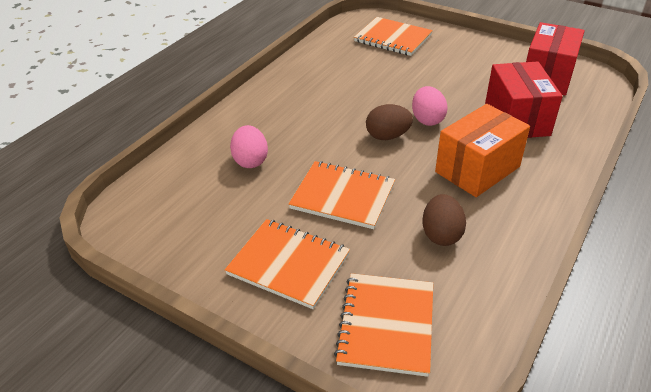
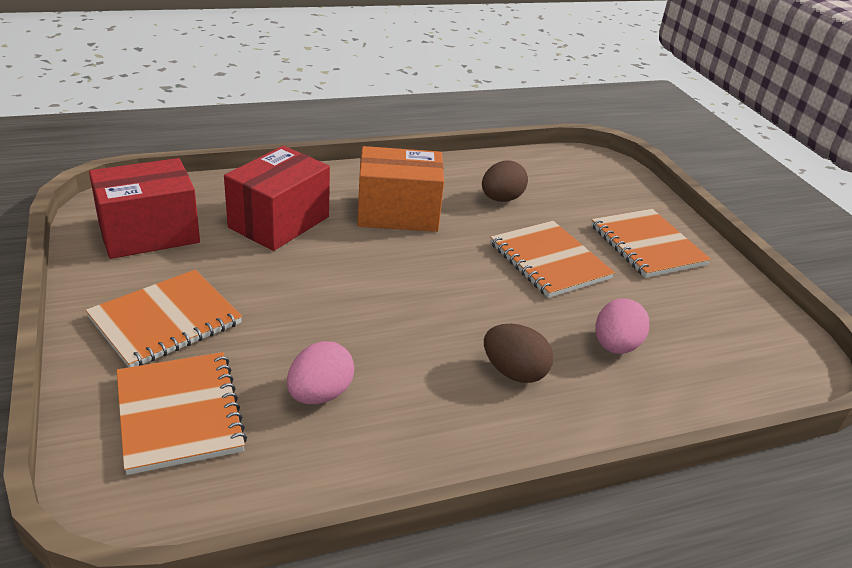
camera: 145 degrees left, 5 degrees down
(386, 325) = (604, 187): orange notebook -> orange notebook (165, 321)
(387, 136) = (431, 282): brown egg -> brown egg (514, 372)
(427, 119) = (362, 273): pink egg -> pink egg (320, 394)

